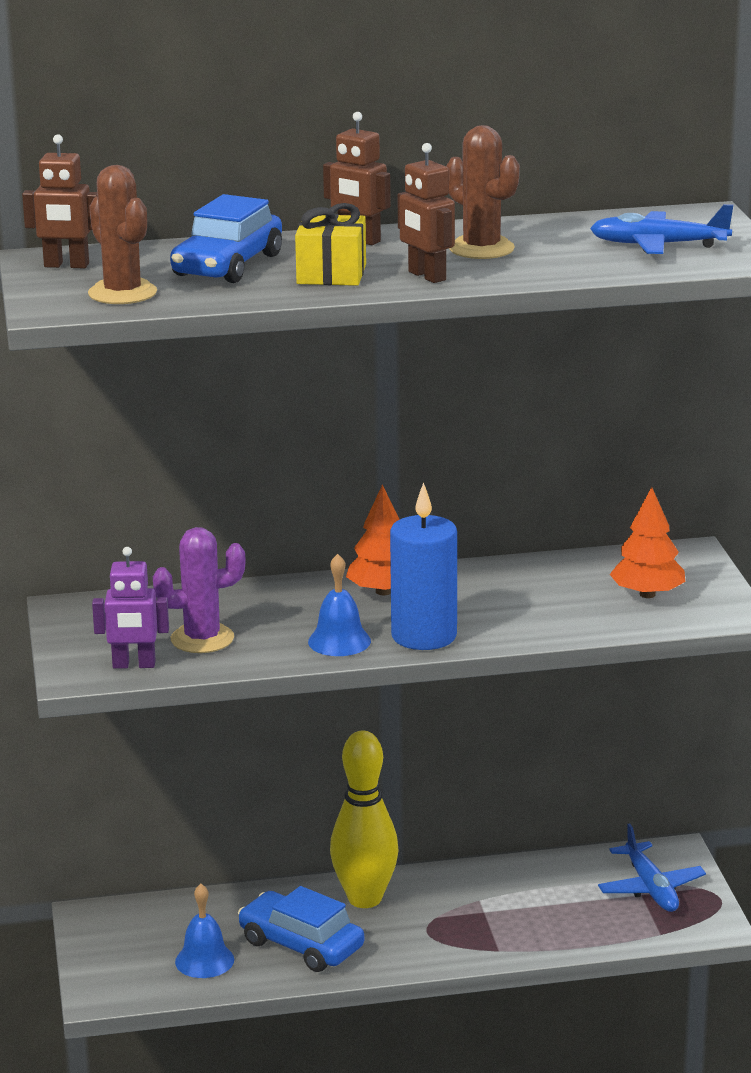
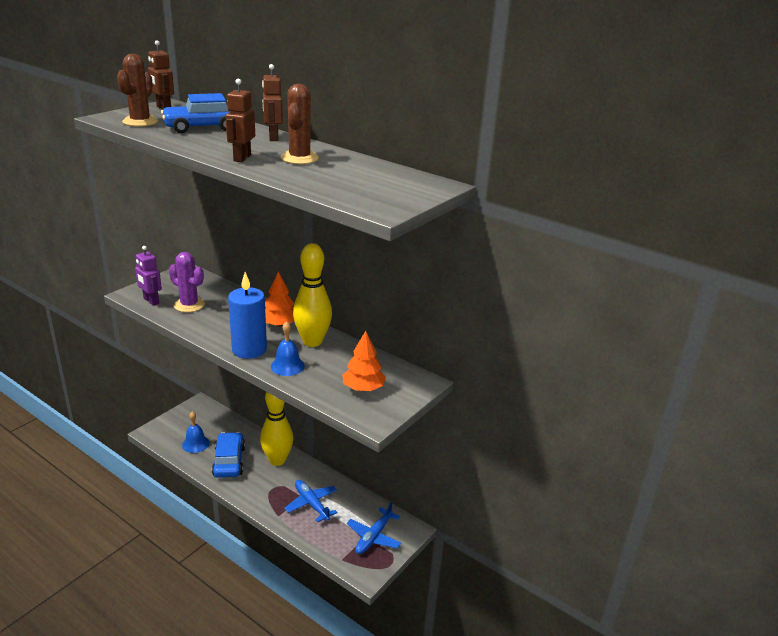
camera: 45 degrees right, 5 degrees up
(331, 274) = (217, 143): yellow gift -> none
(339, 641) = (221, 333): blue bell -> blue bell (287, 366)
(472, 585) = (312, 342): none -> yellow bowling pin
(659, 245) = (370, 187): blue plane -> blue plane (312, 504)

